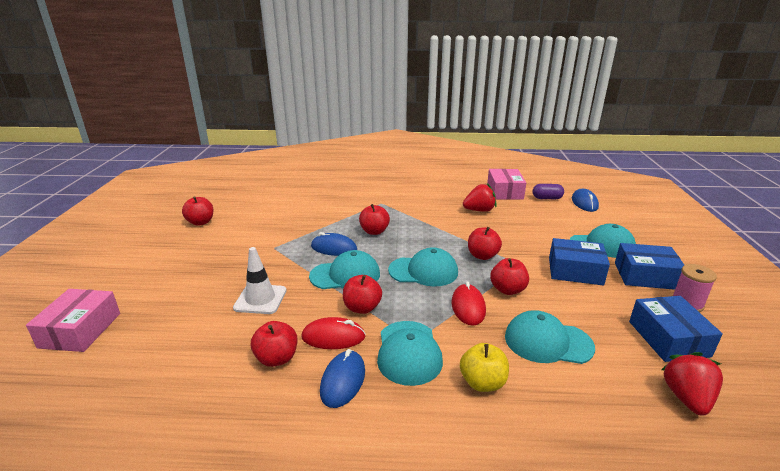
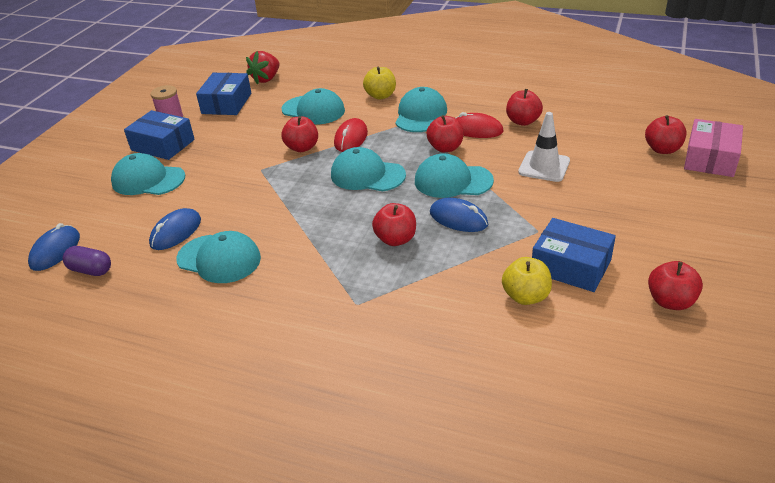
camera: 160 degrees left, 10 degrees up
(286, 215) = (525, 296): none -> yellow apple
(343, 381) = (474, 105): blue mouse -> blue mouse (176, 232)
(479, 210) = (219, 259): red strawberry -> turquoise cap
(482, 256) = (290, 185): red apple -> red apple (662, 149)
(504, 192) = (131, 299): pink box -> none
(575, 271) = (218, 157): blue box -> blue box (571, 266)

